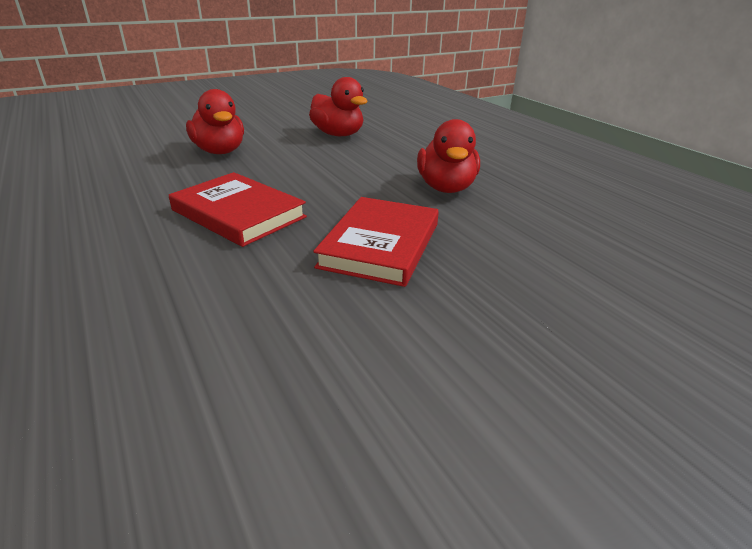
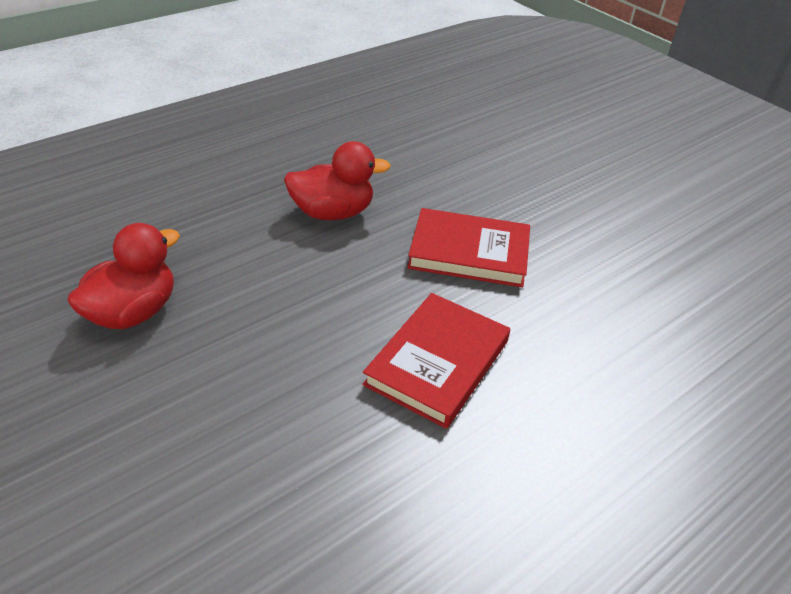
camera: 100 degrees left, 10 degrees up
(220, 151) = (219, 446): red duck -> none

